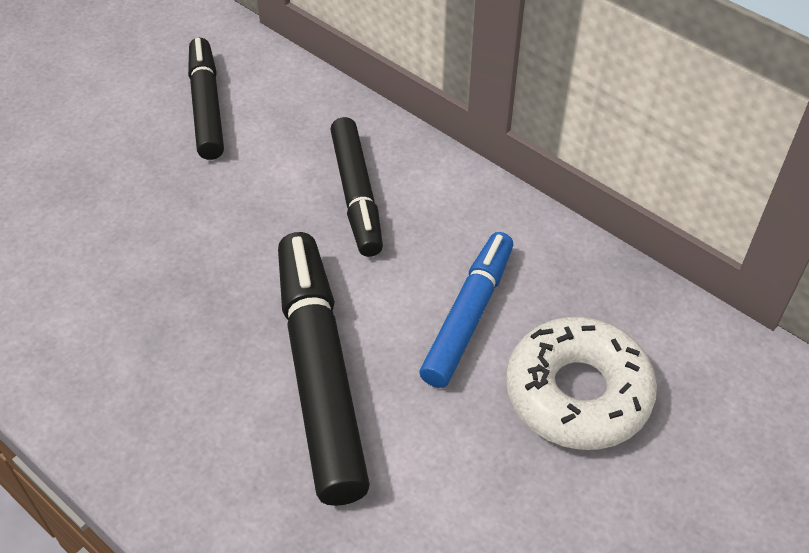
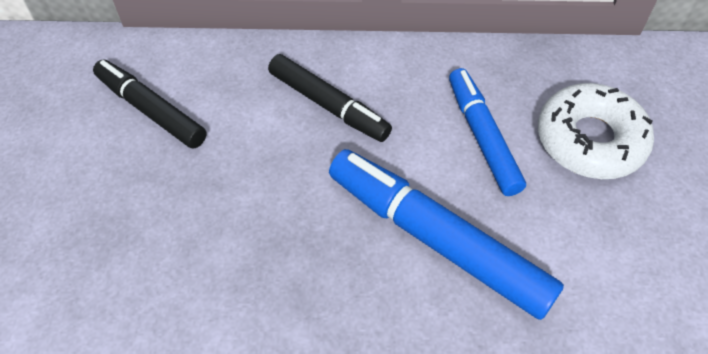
camera: 40 degrees left, 5 degrees up
(320, 373) = (437, 239): black marker -> blue marker

